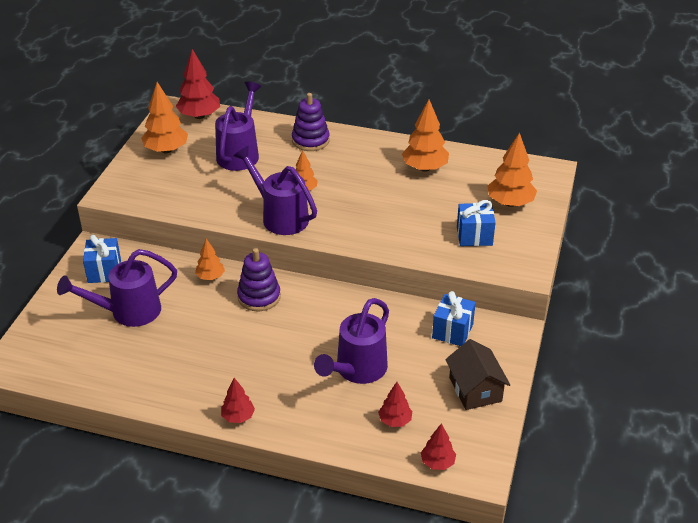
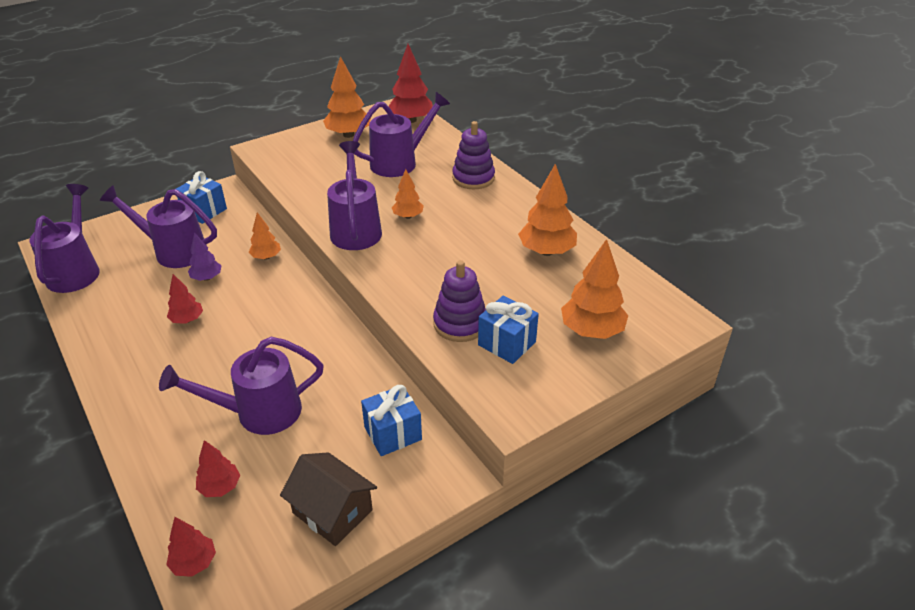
camera: 40 degrees right, 0 degrees up
(67, 369) = (76, 270): none -> purple watering can
(187, 315) = (207, 278): none -> purple tree
(238, 417) = (116, 388): red tree -> red tree (187, 320)
(259, 297) = (277, 295): purple stacking toy -> purple stacking toy (460, 324)
(475, 389) = (332, 511): brown house -> brown house turned 75 degrees counterclockwise

